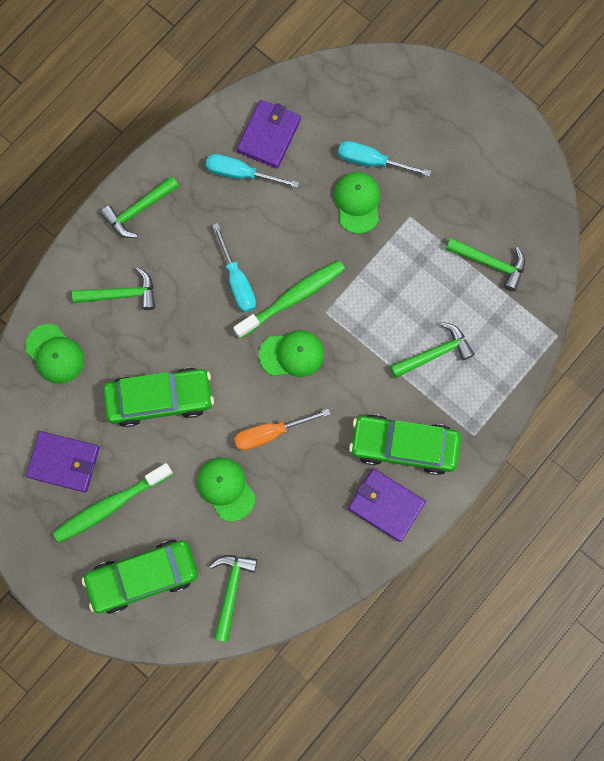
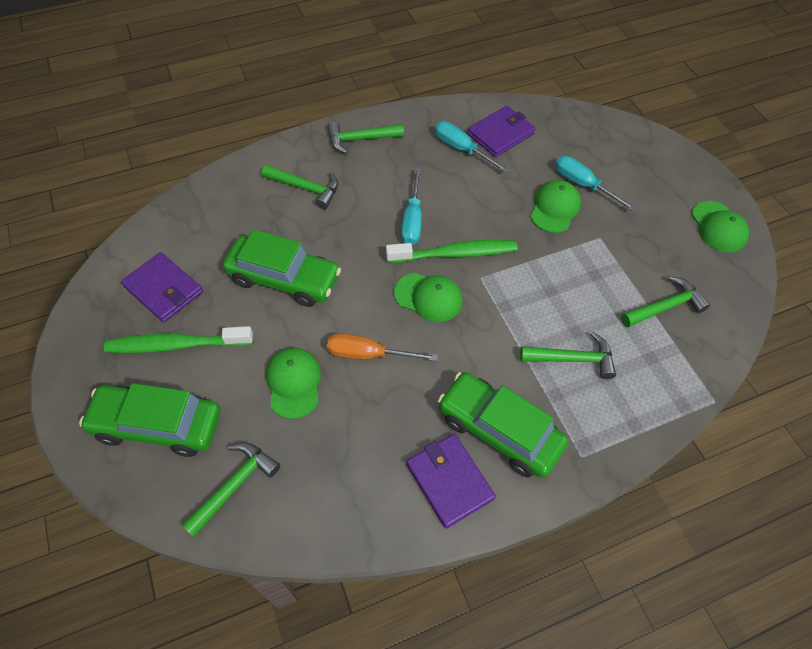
camera: 25 degrees right, 20 degrees down
(55, 354) = (219, 206): green cap -> green cap (718, 227)
(490, 263) = (665, 306): green hammer -> green hammer turned 75 degrees counterclockwise

